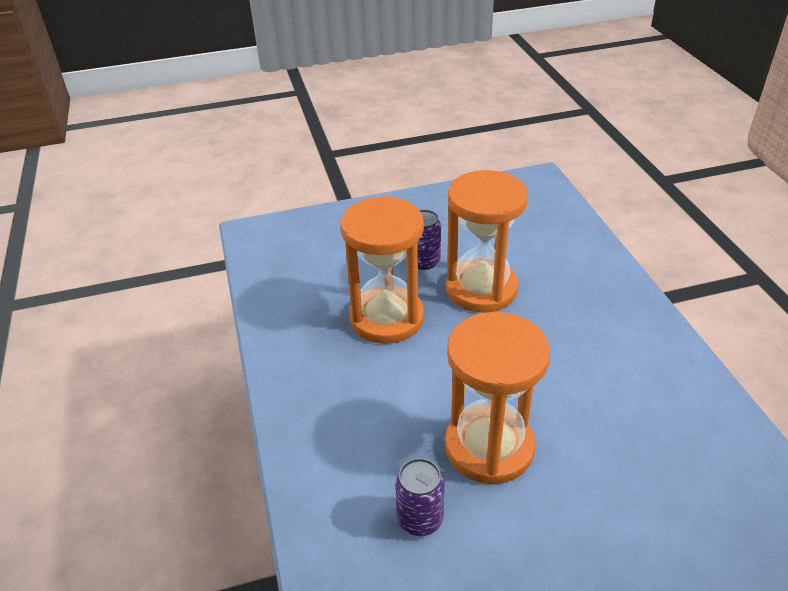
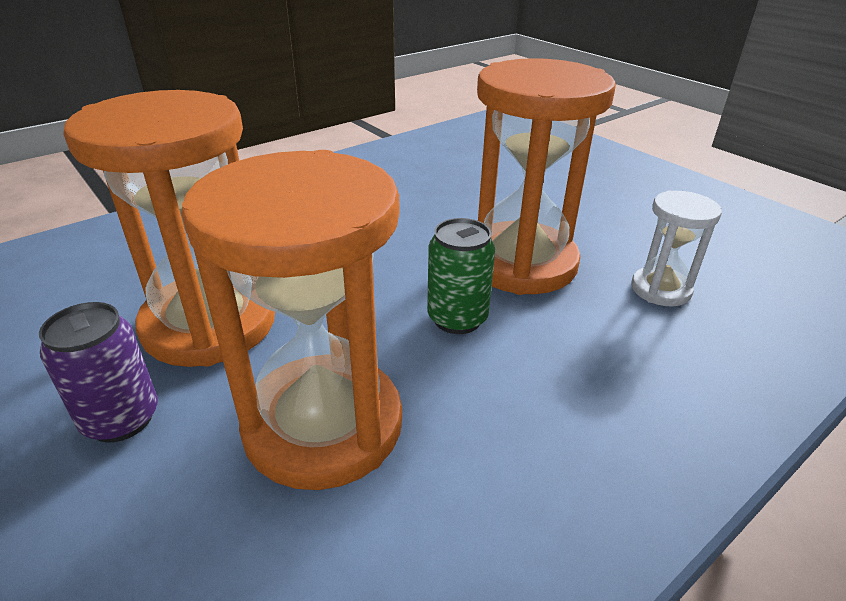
camera: 115 degrees left, 5 degrees down
(420, 519) = (660, 289): purple can -> white hourglass
(440, 388) = (457, 318): none -> green can

